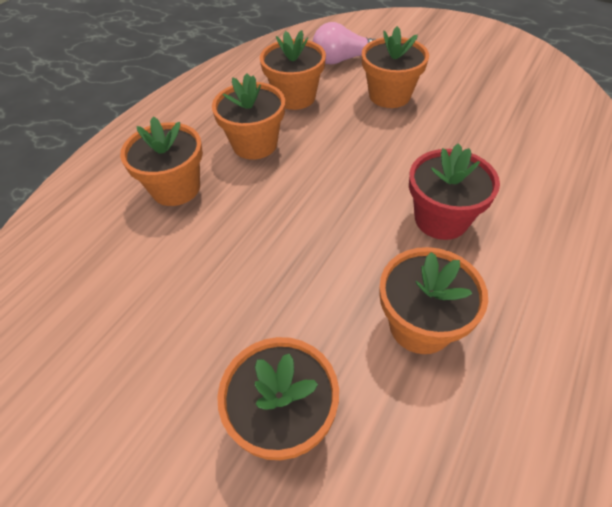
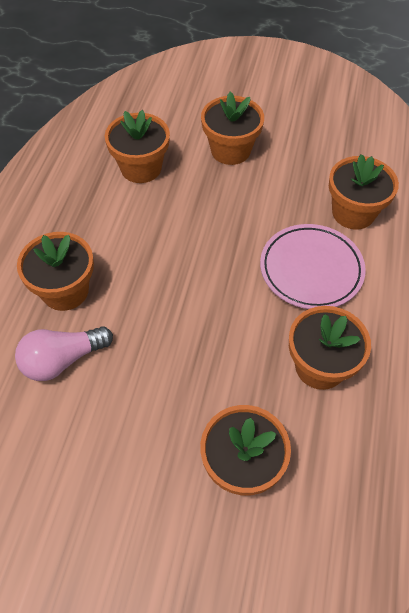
camera: 20 degrees left, 5 degrees up
(255, 144) = (122, 228): orange flower pot -> orange flower pot (353, 213)
(343, 60) = (172, 115): pink light bulb -> pink light bulb (62, 360)
(441, 219) = (311, 270): red flower pot -> pink plate

